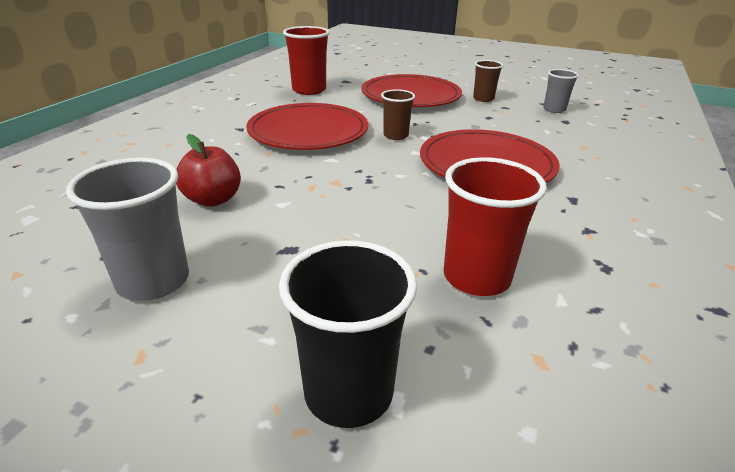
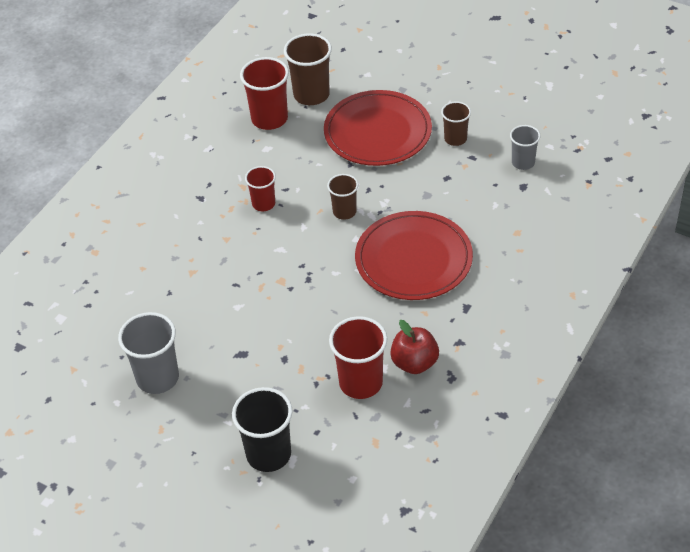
camera: 10 degrees right, 15 degrees up
(213, 199) = (186, 300): red apple -> red apple (414, 363)
(308, 131) = (263, 204): red plate -> red cup
(345, 80) = (311, 95): none -> brown cup

